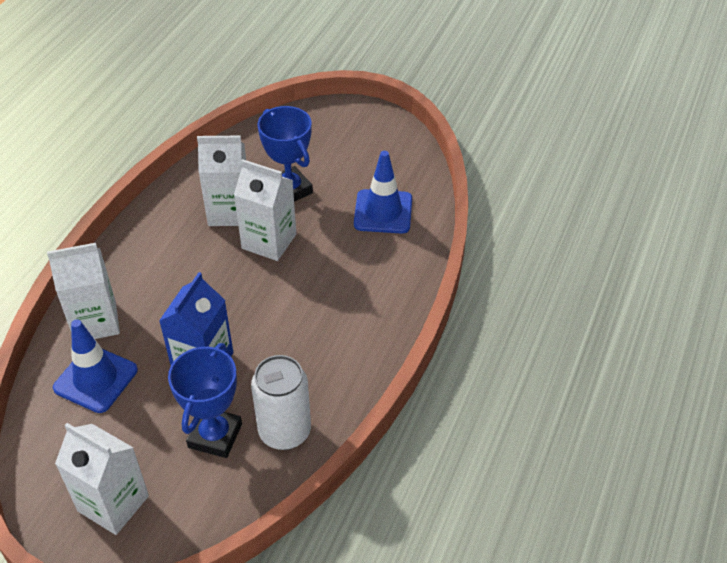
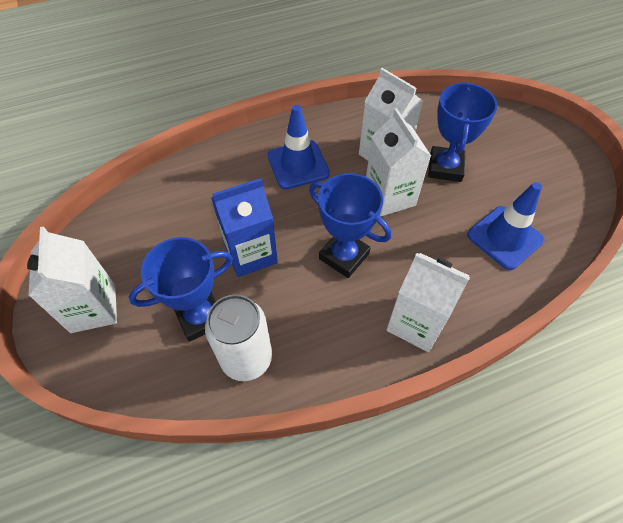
camera: 45 degrees right, 10 degrees up
(95, 322) = (219, 170): white carton -> white carton (416, 323)
(96, 379) = (177, 210): blue traffic cone -> blue traffic cone (298, 165)
(280, 309) = (344, 256): none -> blue trophy

